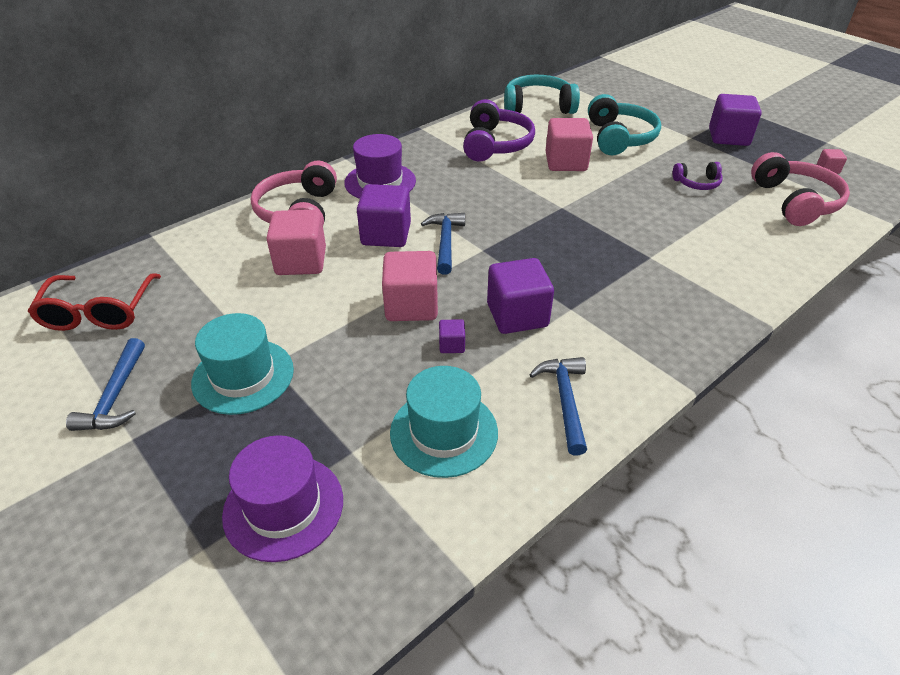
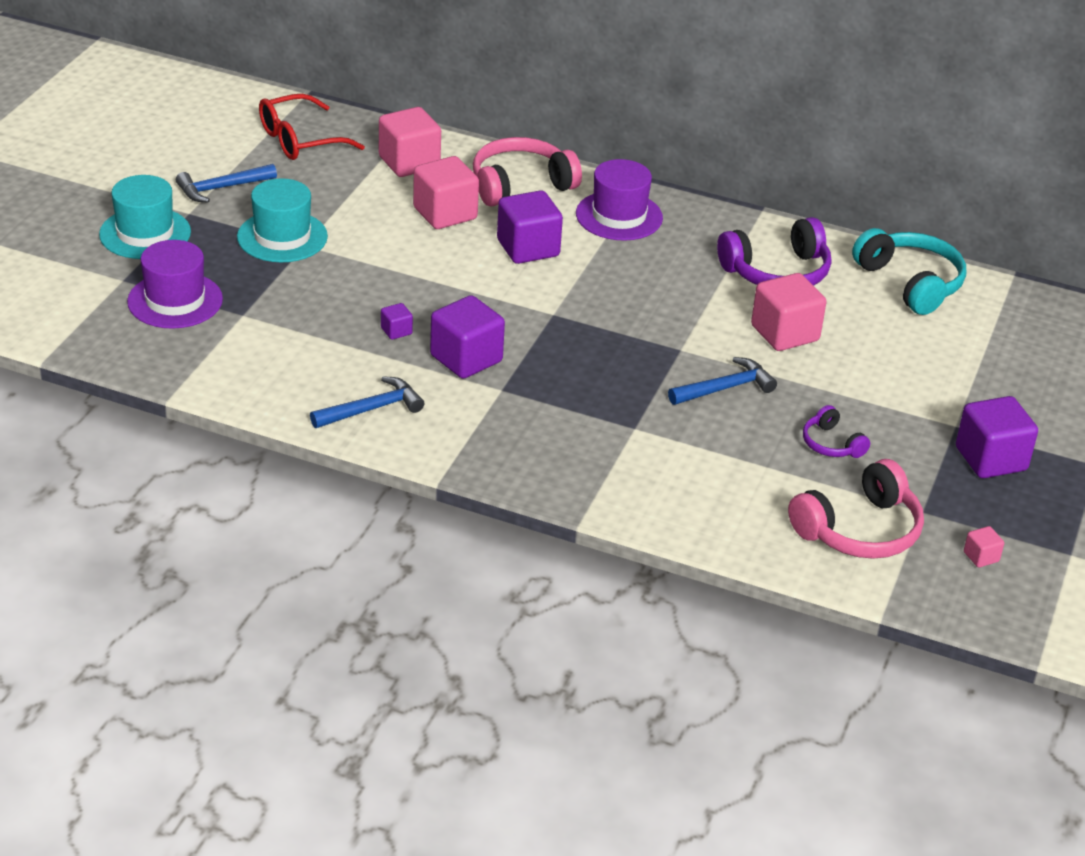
camera: 60 degrees right, 5 degrees down
(411, 305) = (432, 294): pink cube -> pink cube (409, 162)
(444, 432) = (292, 353): turquoise hat -> turquoise hat (145, 233)
(445, 242) = (546, 287): blue hammer -> blue hammer (725, 388)
(619, 138) = (891, 364): turquoise headphones -> none

